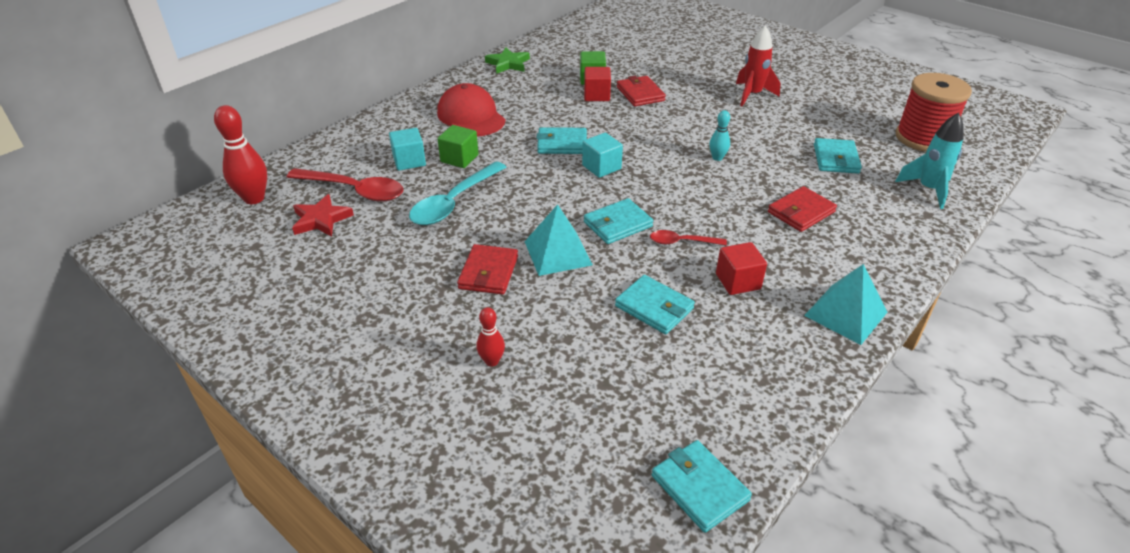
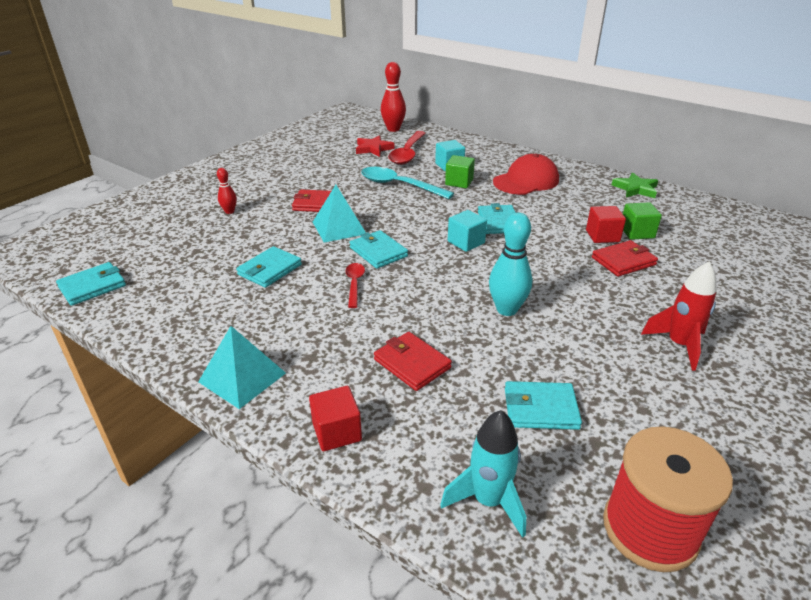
camera: 85 degrees right, 5 degrees down
(717, 158) = (507, 309): turquoise bowling pin -> turquoise bowling pin, size x1.81
(738, 281) = (297, 313): red cube -> red cube (337, 432)

